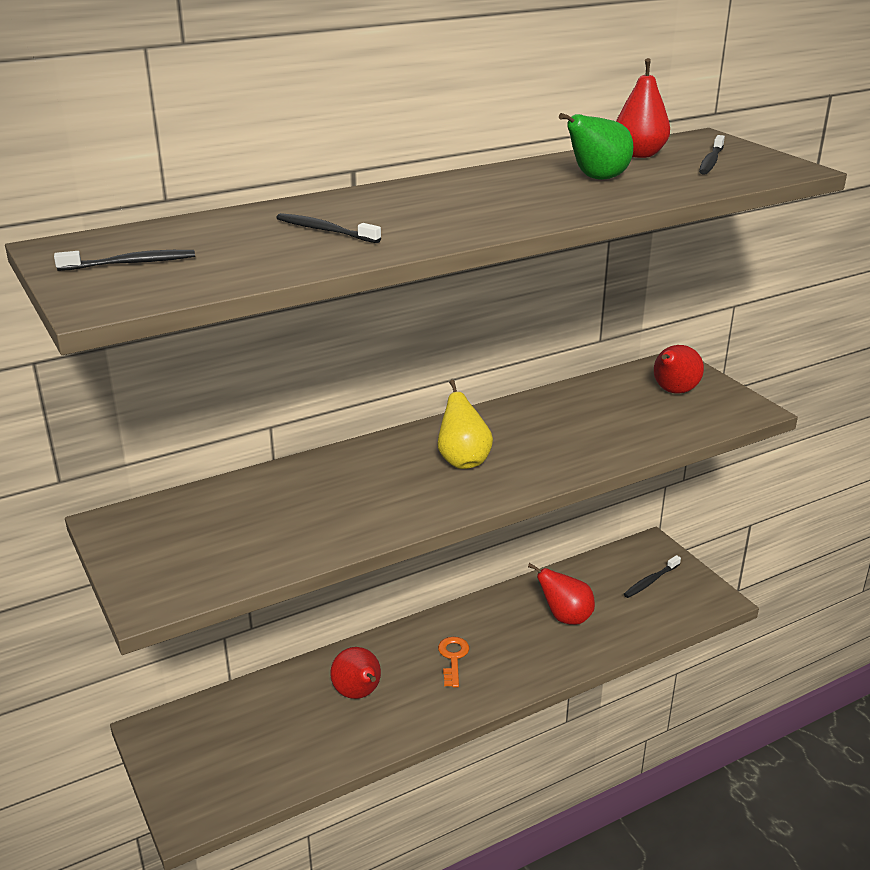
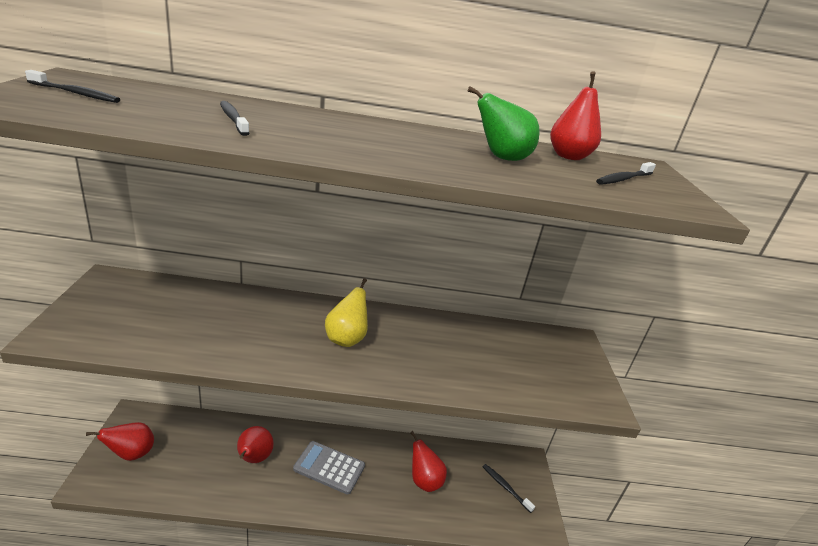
camera: 25 degrees right, 0 degrees up
(453, 658) = (329, 468): orange key -> grey calculator
(650, 581) = (505, 487): black toothbrush -> black toothbrush turned 60 degrees clockwise
(673, 392) = (553, 360): red pear -> red pear (131, 454)

